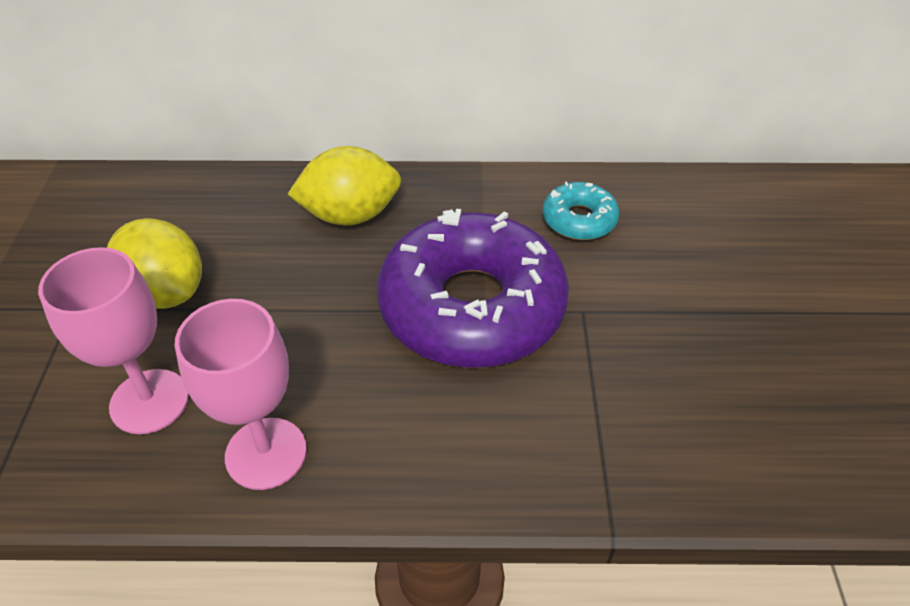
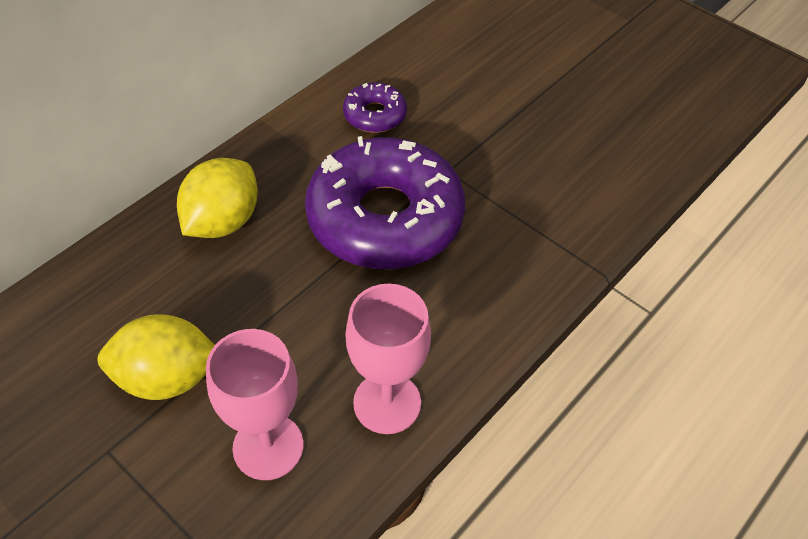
camera: 50 degrees left, 5 degrees up
(579, 220) = (375, 115): turquoise donut -> purple donut

